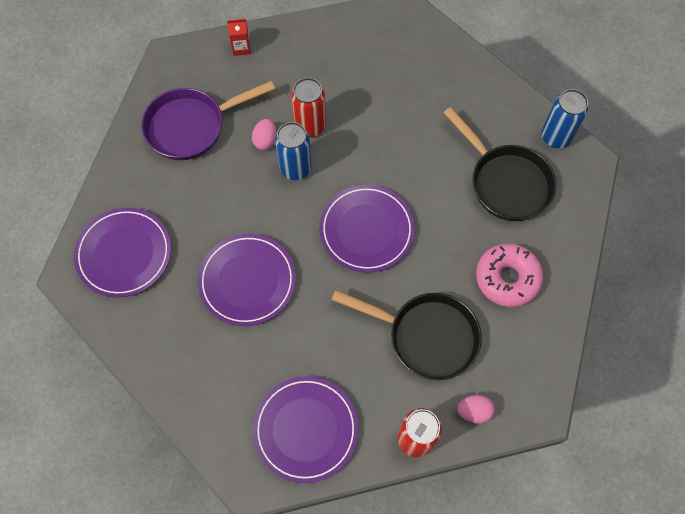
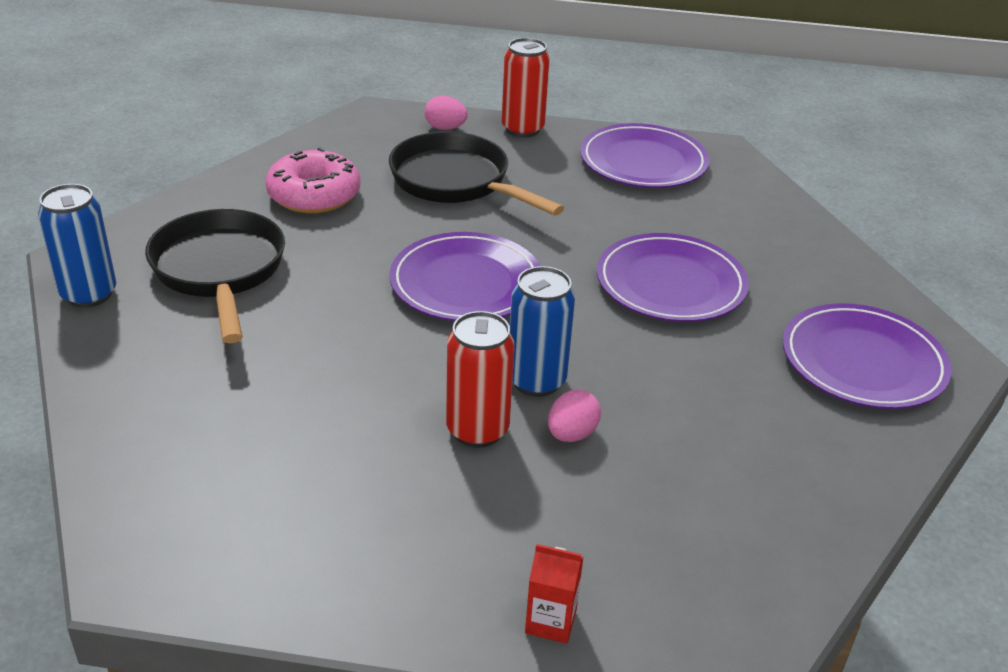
camera: 160 degrees left, 30 degrees down
(191, 126) = (709, 501): purple pan -> none

